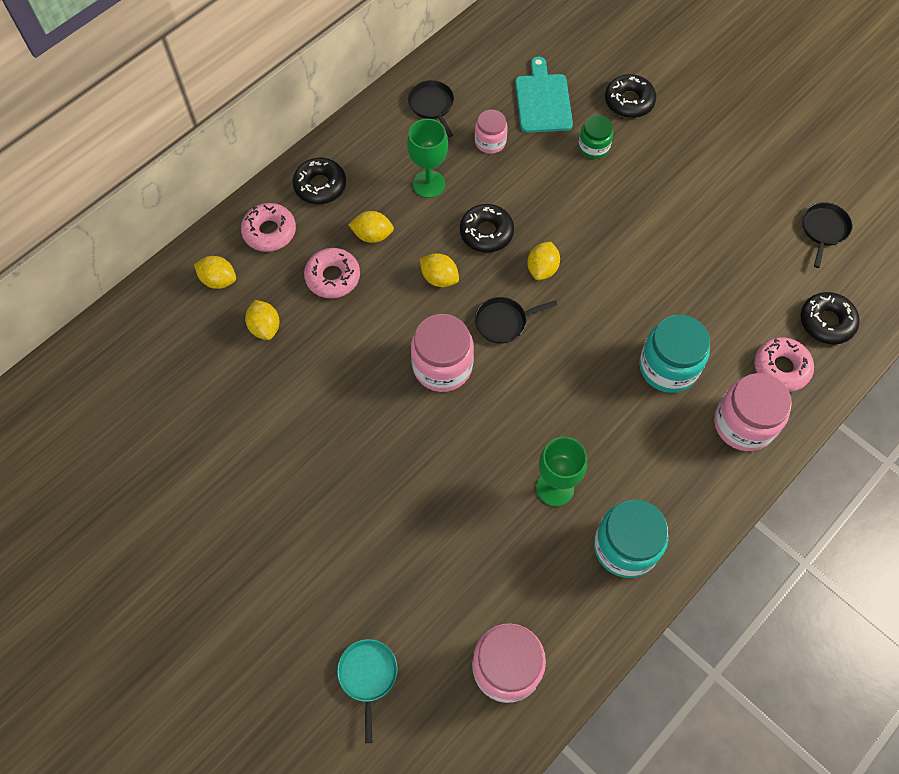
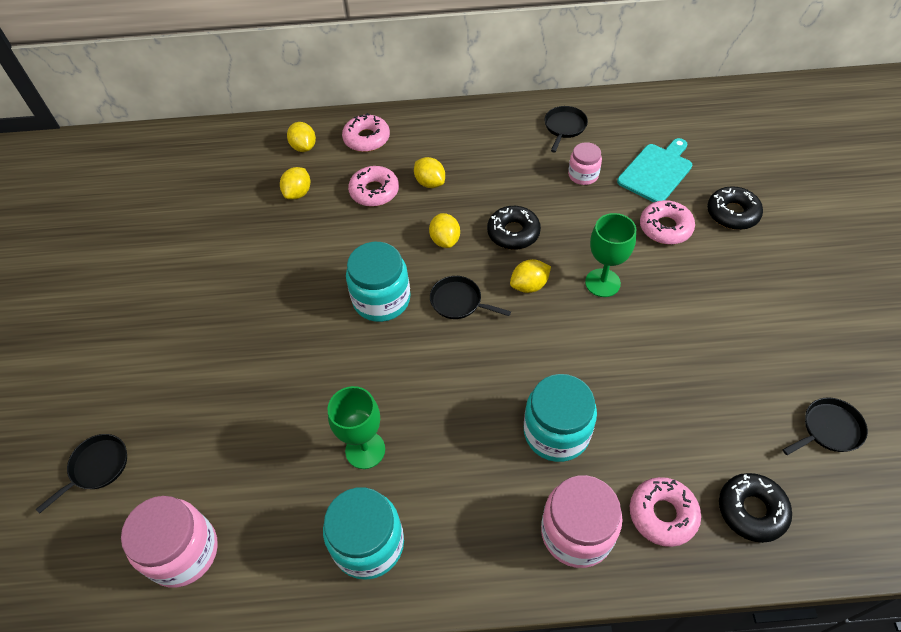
camera: 45 degrees right, 10 degrees down
(320, 186) = (430, 131): black donut -> none
(368, 675) = (97, 467): turquoise pan -> black pan
(429, 184) = (506, 175): green goblet -> green goblet (602, 283)
(442, 366) = (381, 299): pink jar -> turquoise jar
(593, 147) = (665, 227): green jar -> pink donut

